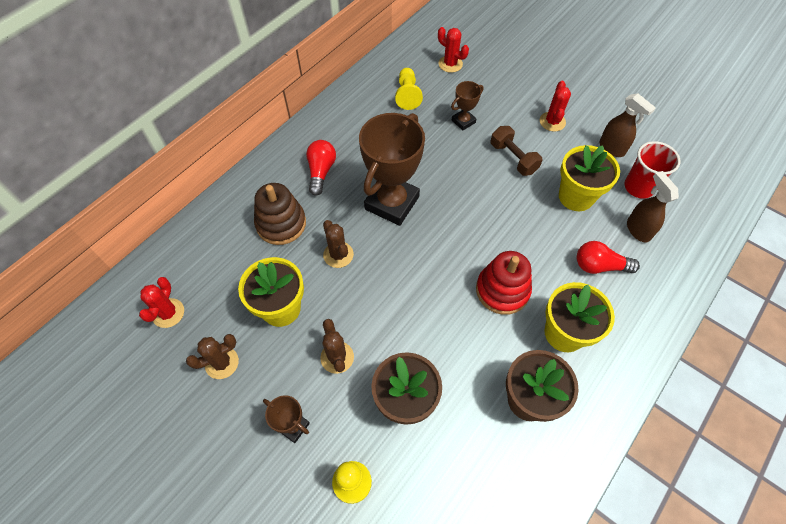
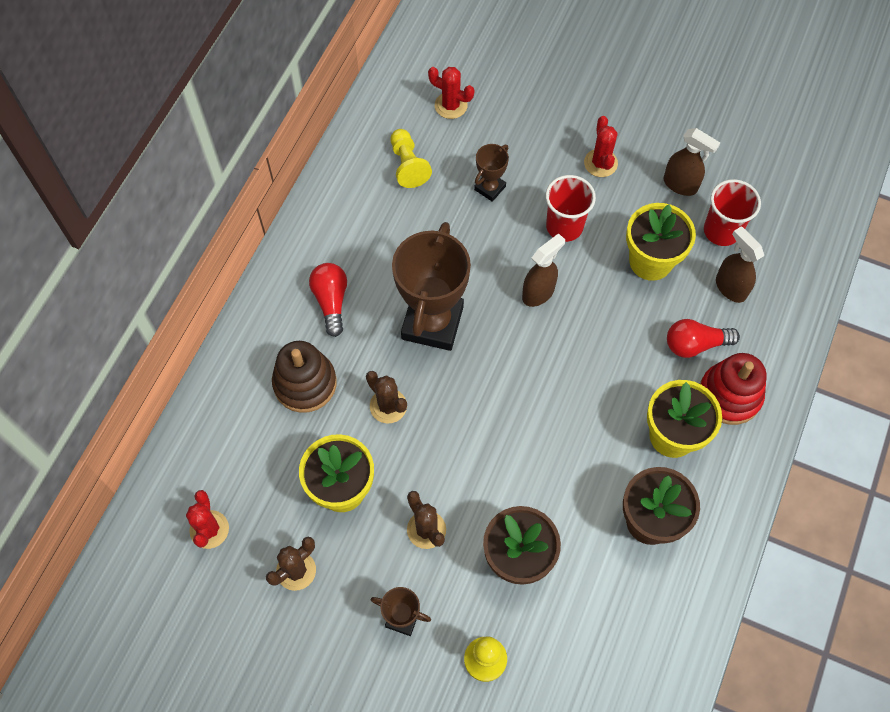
camera: 15 degrees left, 5 degrees up
(480, 200) = (538, 293): none -> brown spray bottle
(502, 290) = (592, 402): red stacking toy -> red stacking toy (729, 395)
(513, 158) = (564, 226): brown dumbbell -> red cup

